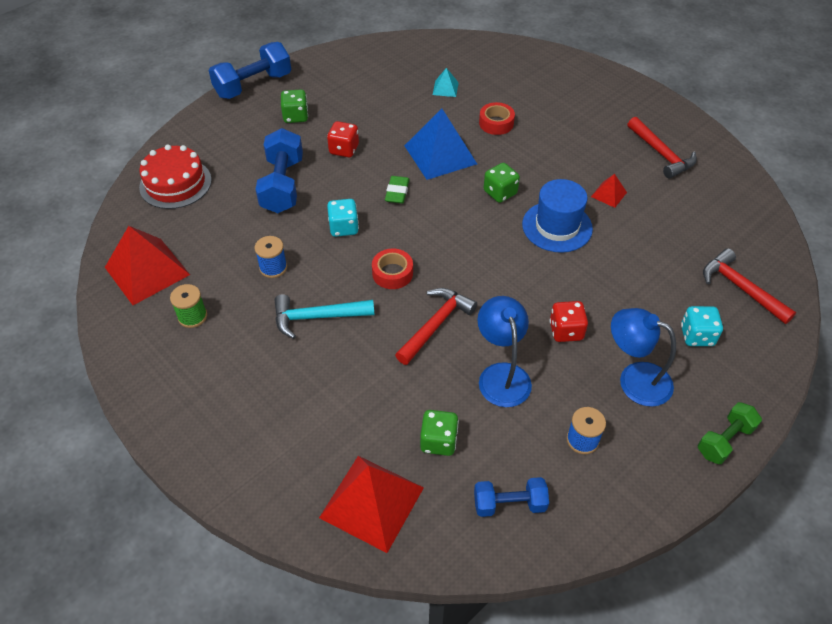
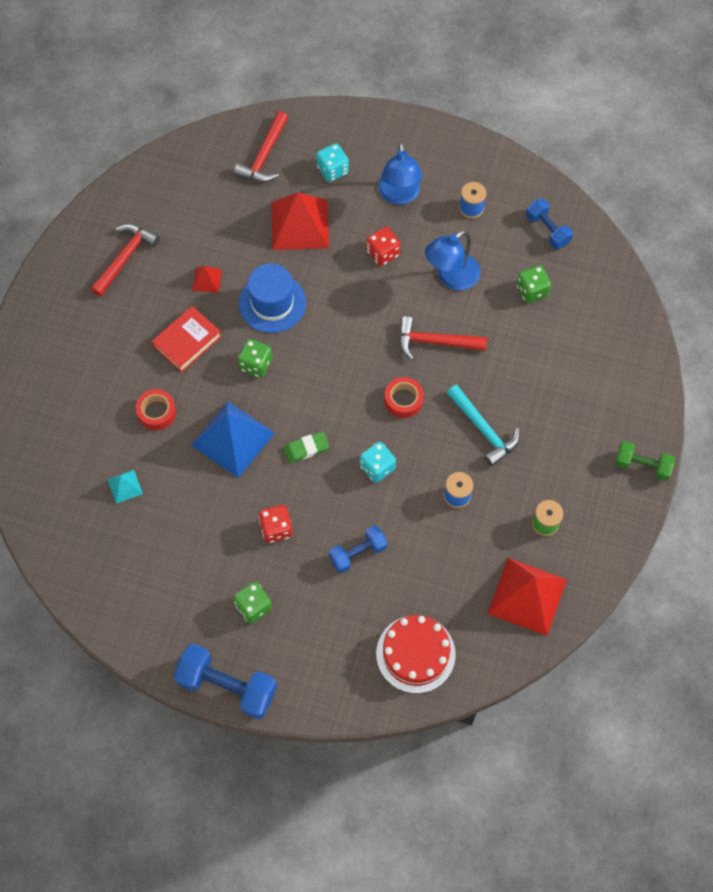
camera: 120 degrees left, 15 degrees up
(282, 185) = (357, 553): blue dumbbell -> blue dumbbell, size x0.61
(371, 502) = (602, 307): red pyramid -> red pyramid (300, 224)
(551, 161) = (187, 341): none -> red book
(724, 440) = (416, 130): green dumbbell -> green dumbbell (642, 466)

